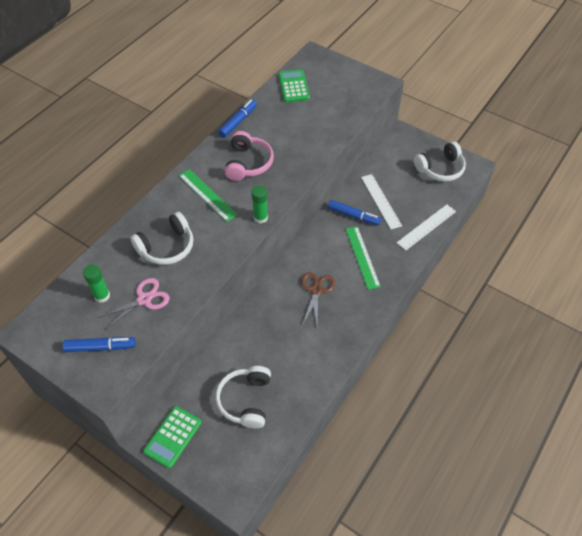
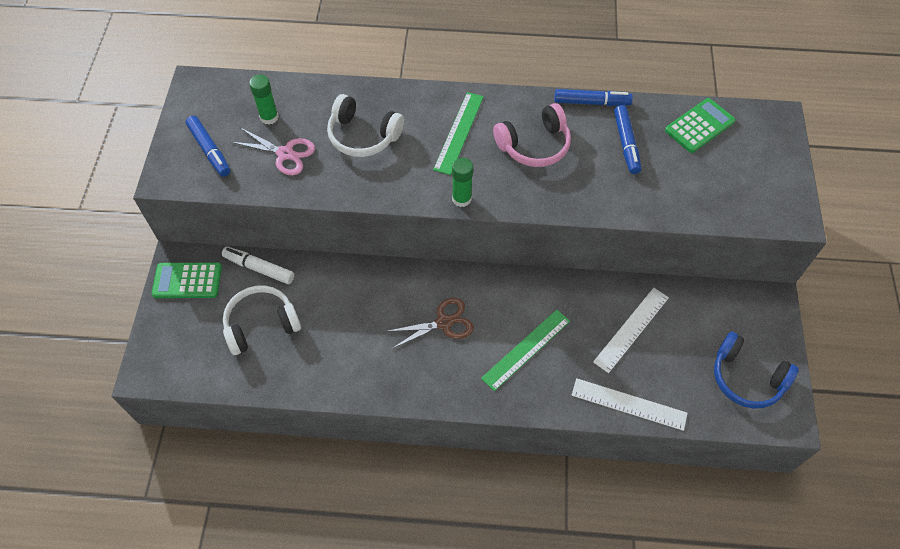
camera: 60 degrees right, 5 degrees up
(198, 382) = (259, 268): none -> white marker
(353, 216) = (583, 309): blue marker -> blue marker (626, 143)
(440, 169) = (746, 378): white headphones -> blue headphones

